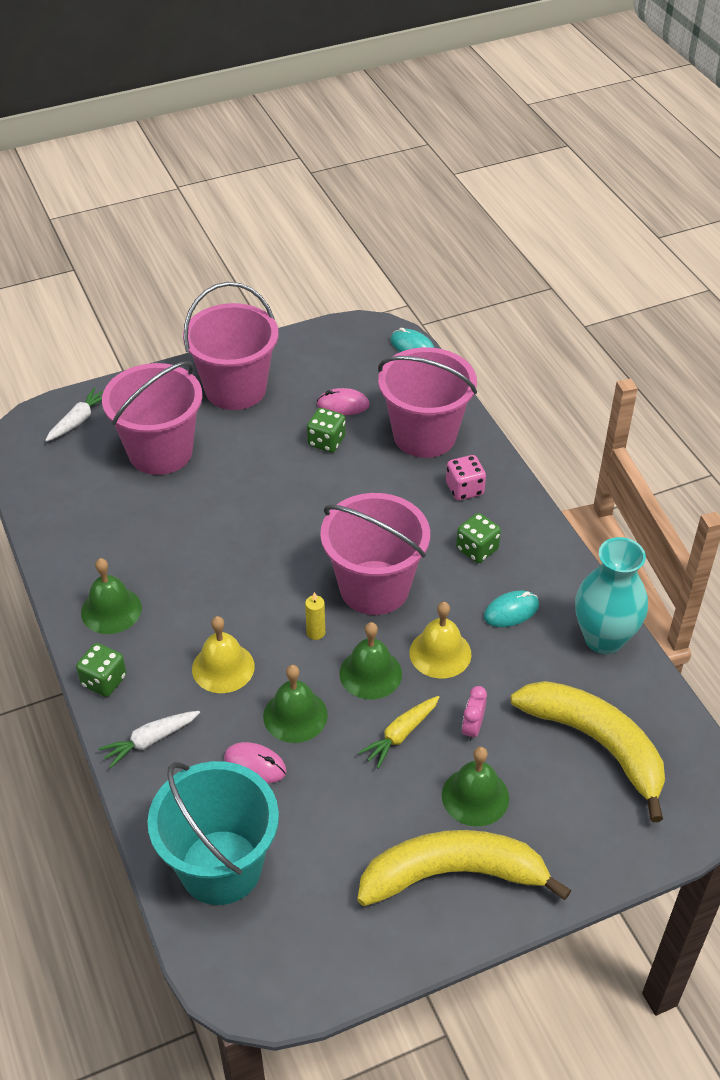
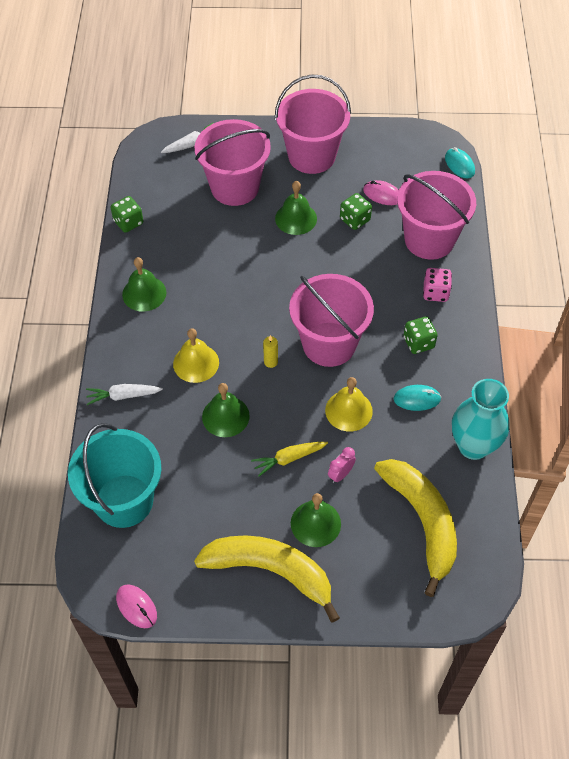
camera: 25 degrees right, 10 degrees up
(104, 681) = (115, 342): green dice -> green dice (128, 222)
(255, 765) = (181, 440): pink mouse -> pink mouse (136, 607)
(370, 673) = (292, 406): green bell -> green bell (296, 218)

